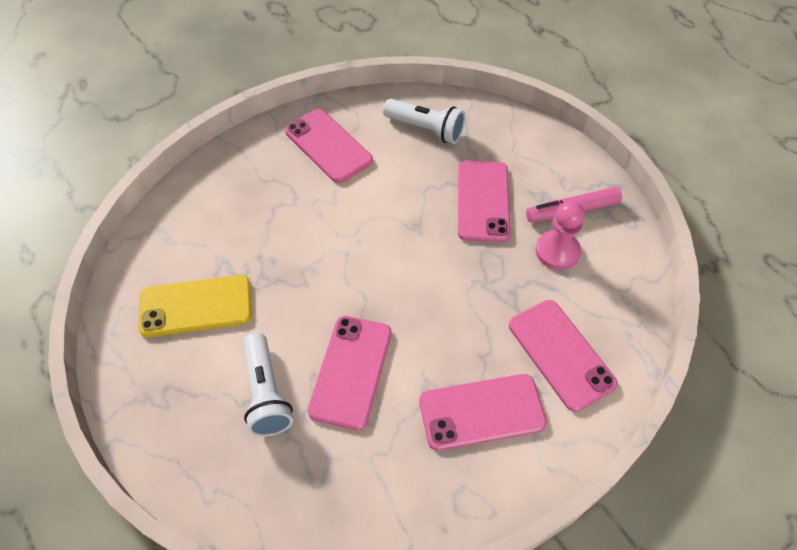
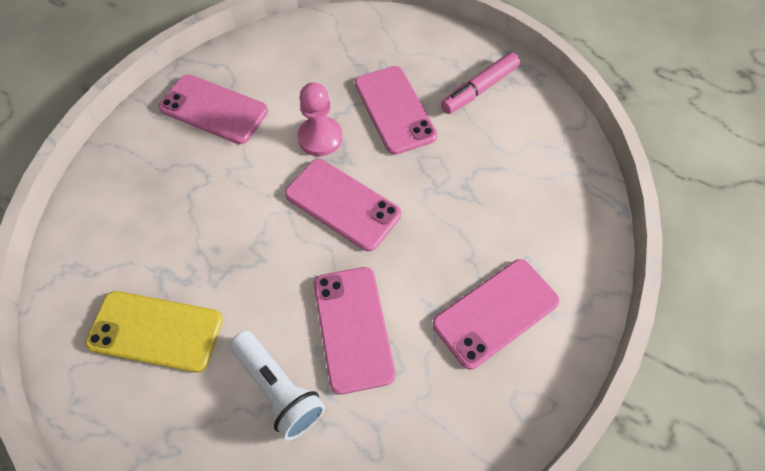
camera: 25 degrees left, 5 degrees up
(196, 306) = (156, 331): yellow phone -> yellow phone turned 45 degrees clockwise
(426, 129) = (304, 59): white flashlight -> none
(557, 251) = (485, 132): pink pawn -> pink pawn (320, 138)
(560, 354) = (537, 227): pink phone -> pink phone (342, 204)

